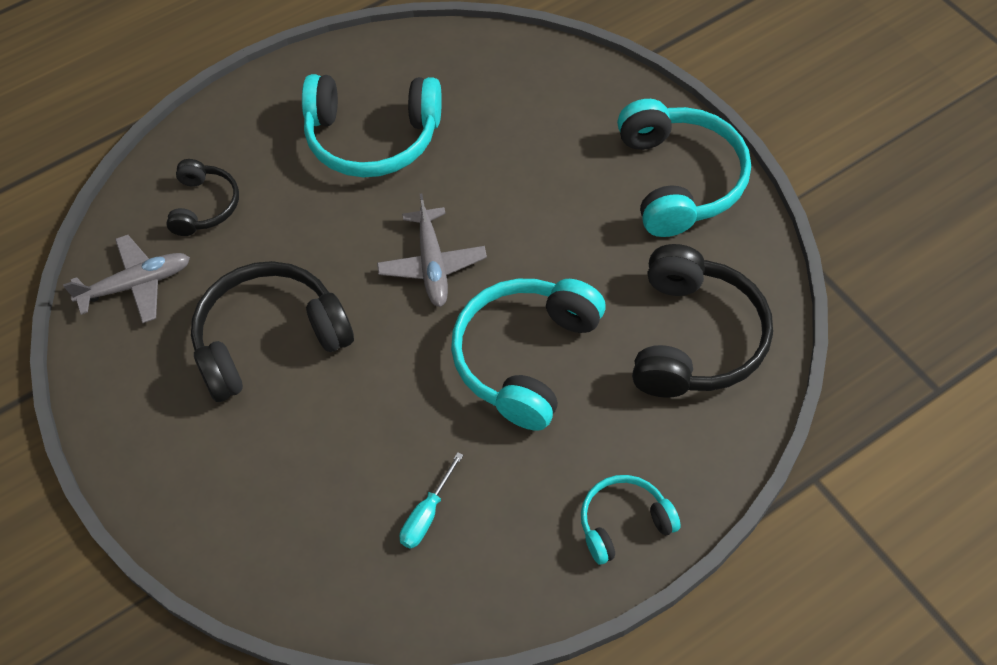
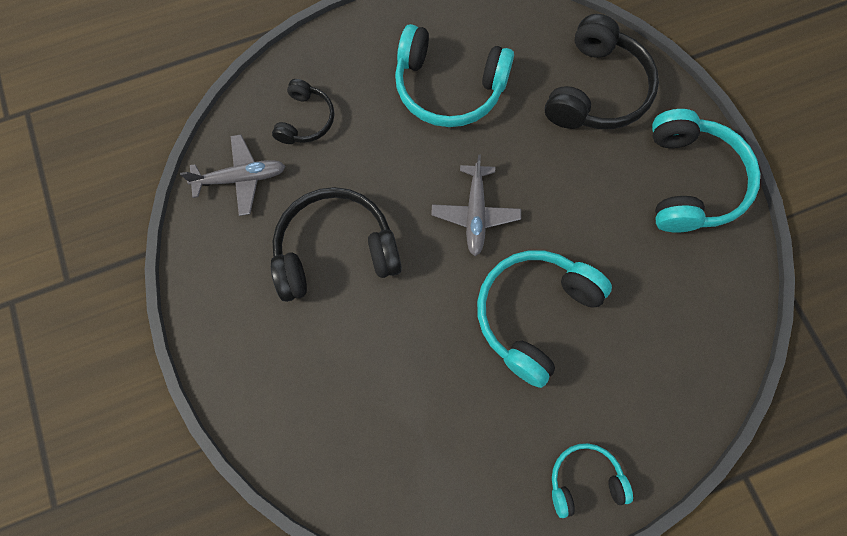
camera: 10 degrees right, 15 degrees up
(427, 515) = (430, 434): turquoise screwdriver -> none
(695, 338) = (675, 329): black headphones -> black headphones (597, 90)

